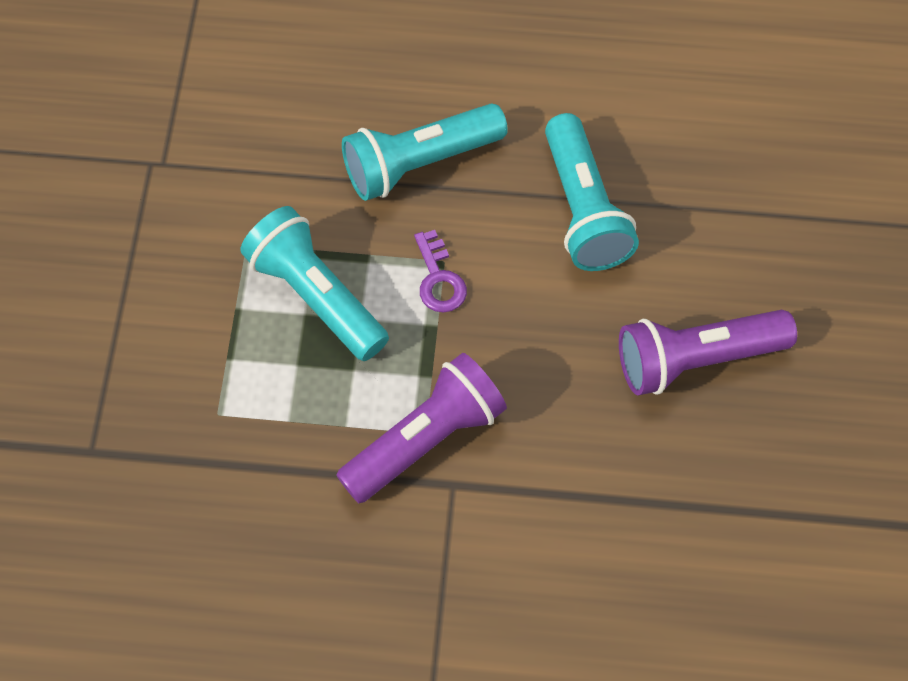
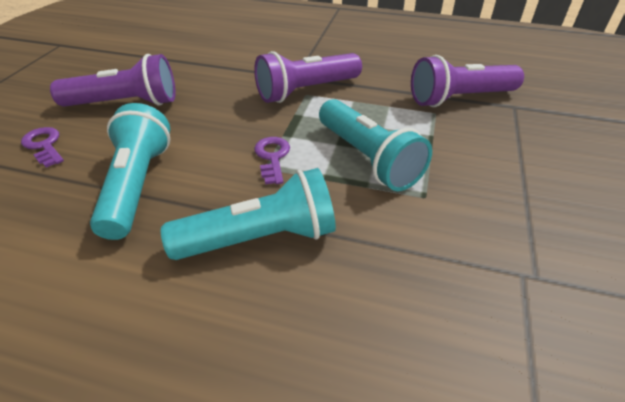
camera: 170 degrees left, 20 degrees down
(174, 458) = (459, 98): none -> purple flashlight
(744, 254) = (44, 145): none -> purple key

